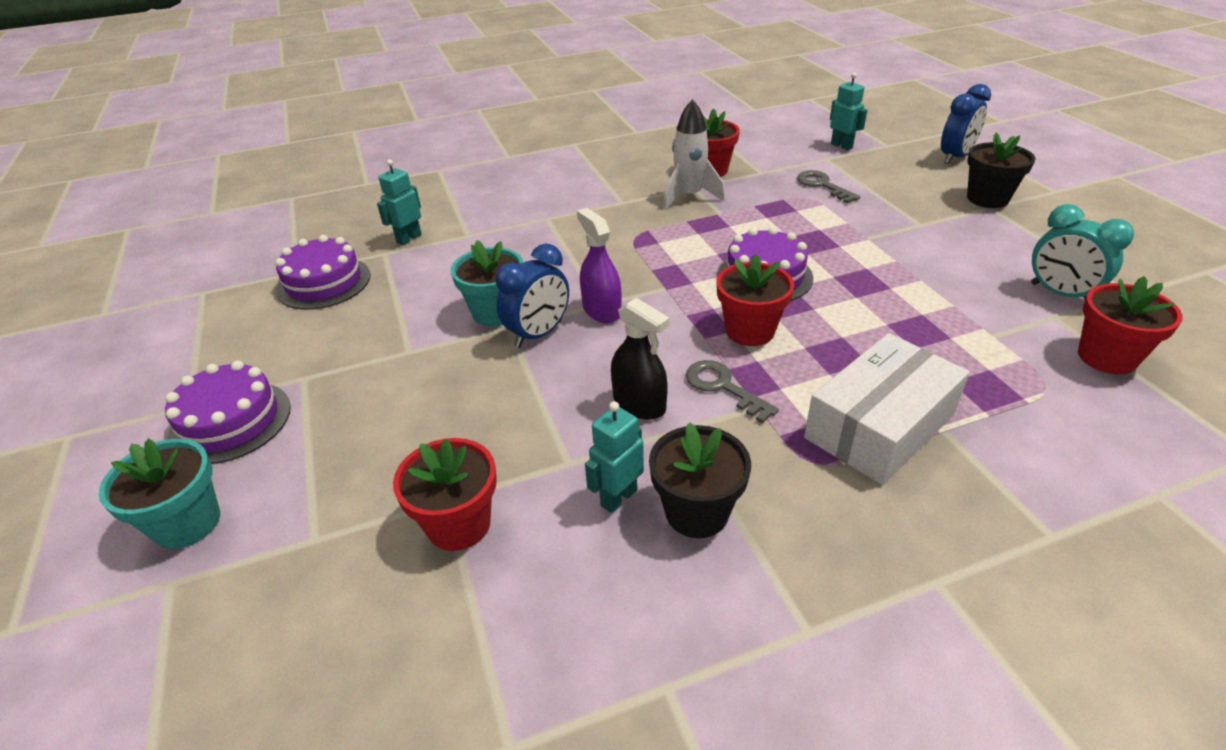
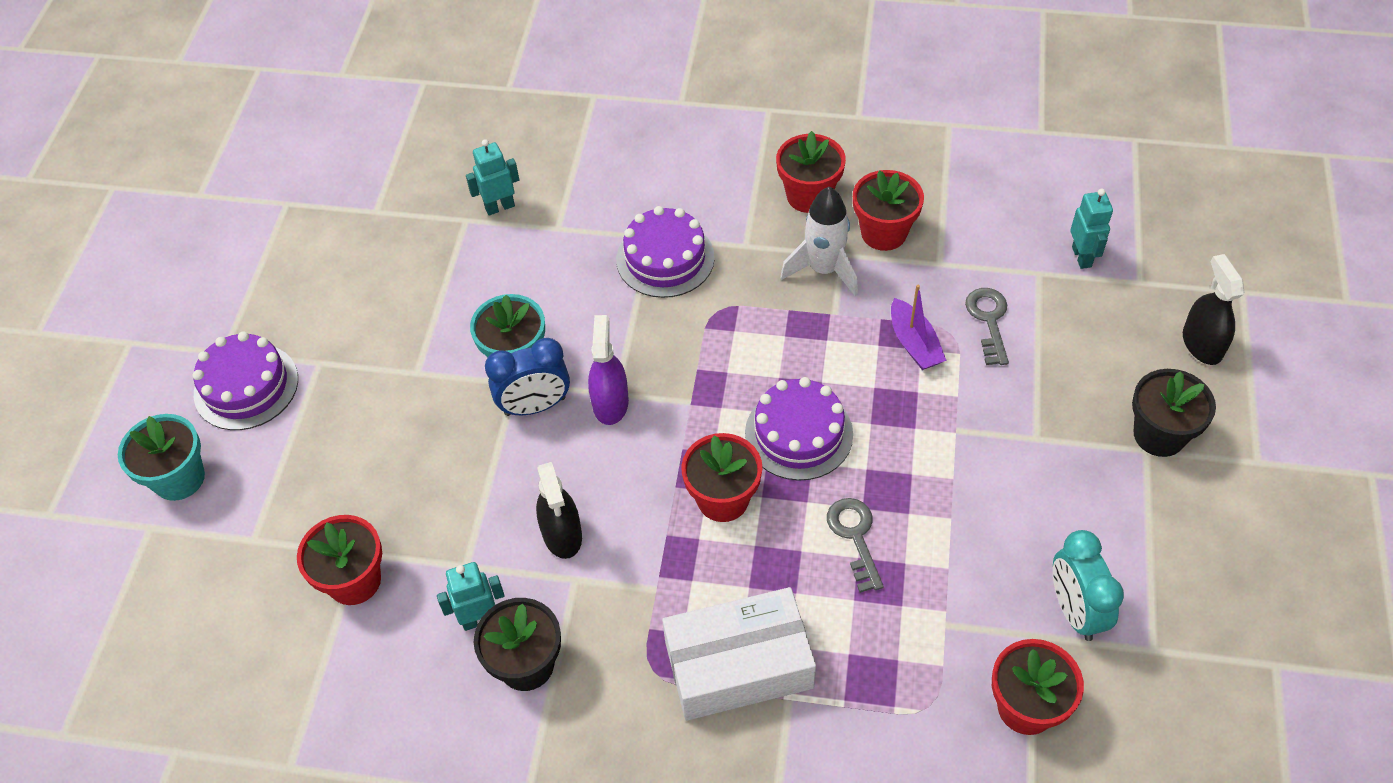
camera: 30 degrees right, 15 degrees up
(324, 283) = (392, 240): purple cake -> purple cake (665, 258)
(641, 169) = (809, 196): none -> red flower pot
(723, 387) = (644, 553): grey key -> grey key (855, 537)
(789, 209) = (914, 343): none -> purple boat
(955, 157) = (1202, 344): blue clock -> black spray bottle

